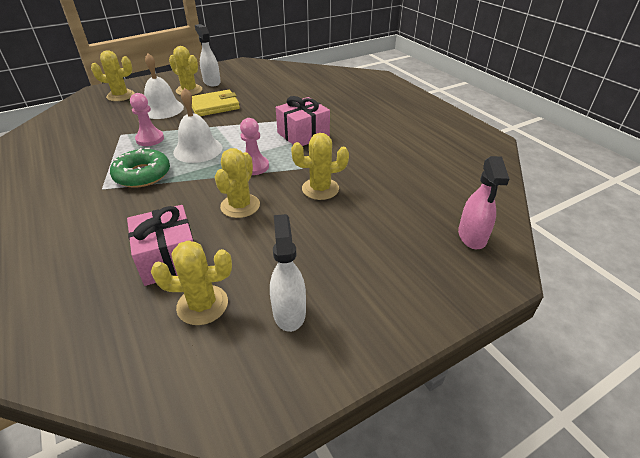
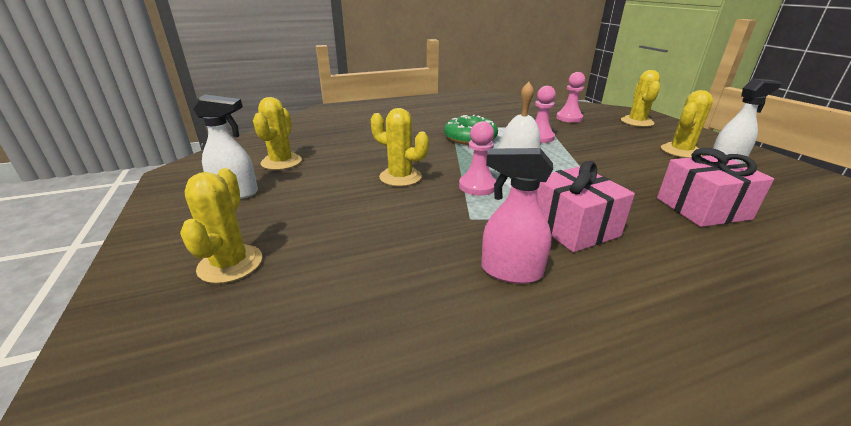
camera: 100 degrees right, 10 degrees down
(98, 122) = (569, 118): none -> pink pawn
(162, 109) = (613, 140): white bell -> none
(169, 259) = (343, 150): pink gift -> pink gift (702, 208)
(214, 106) = (640, 166): yellow wallet -> none
(320, 189) = (413, 227): yellow cactus -> yellow cactus (230, 264)
(472, 237) = (198, 370): pink spray bottle -> pink spray bottle (510, 271)

